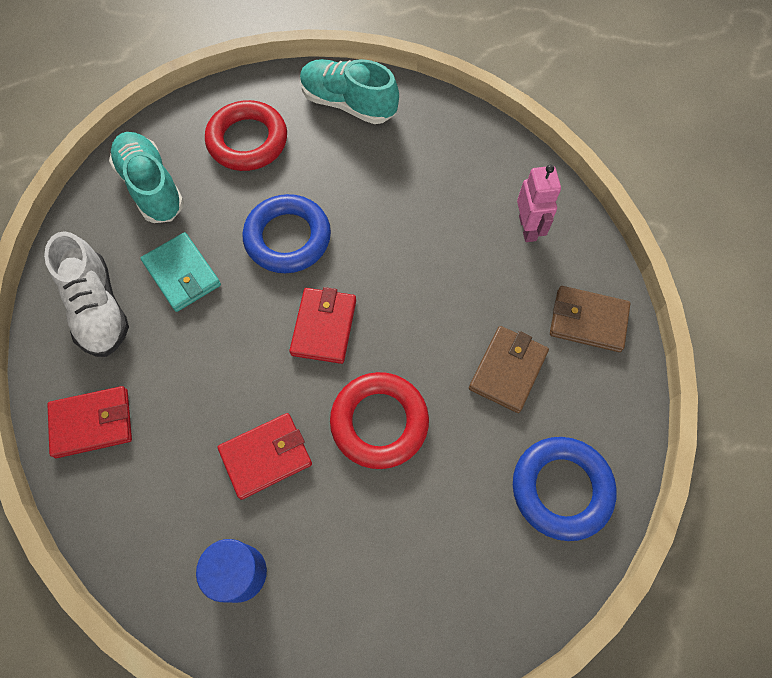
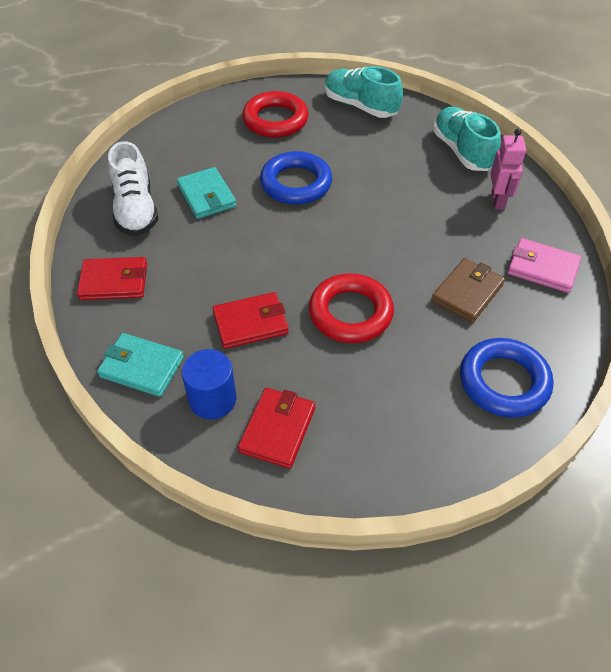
camera: 10 degrees right, 15 degrees down
(149, 542) = (142, 367): none -> turquoise wallet
(152, 187) = (194, 140): turquoise shoe -> turquoise shoe (462, 151)
(324, 327) = (315, 244): red wallet -> red wallet (277, 429)
(588, 321) = (542, 268): brown wallet -> pink wallet

